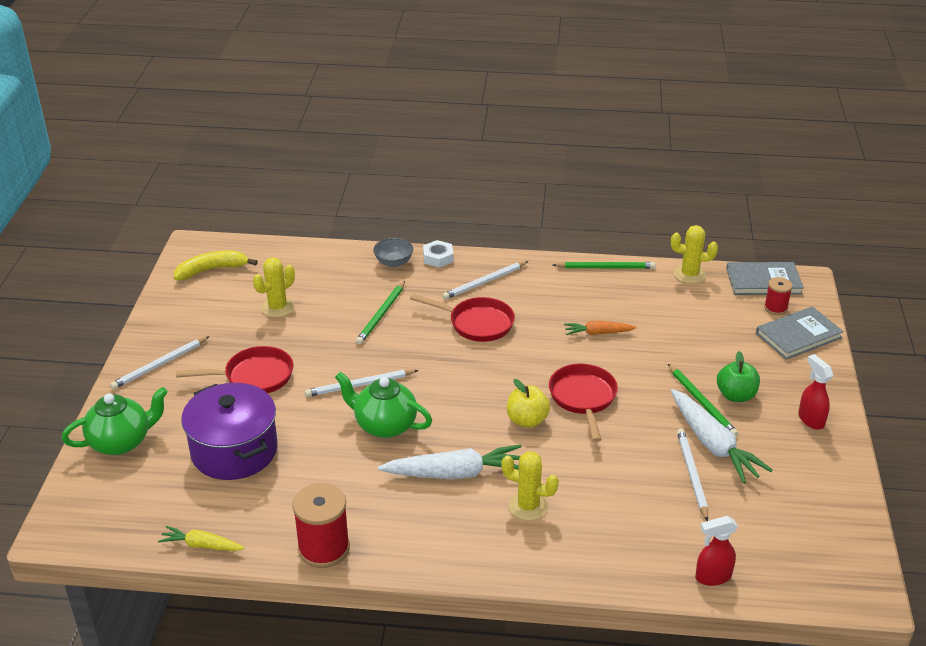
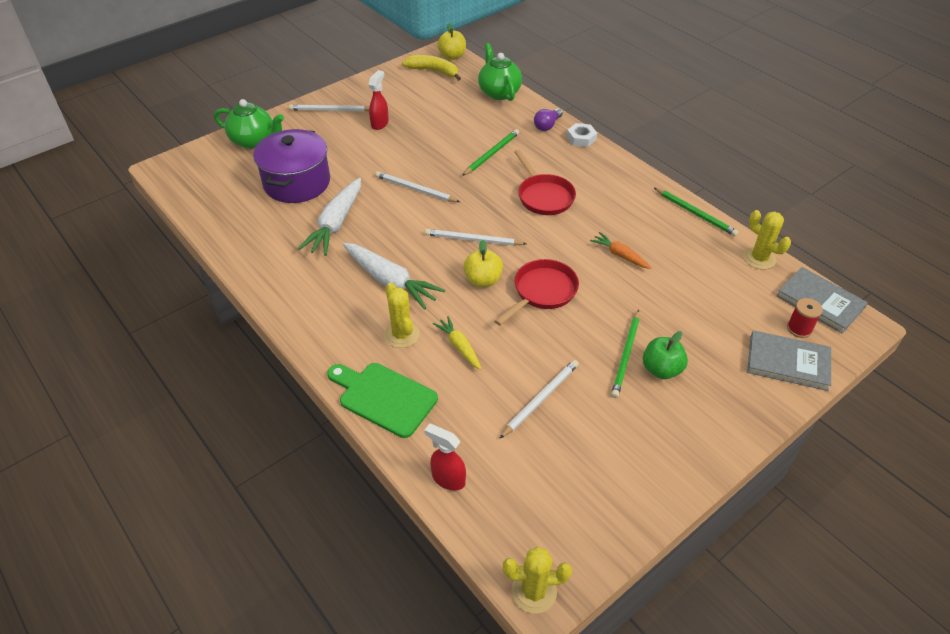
camera: 45 degrees right, 10 degrees up
(202, 545) = (208, 224): yellow carrot -> yellow carrot (459, 346)
(209, 246) = (452, 56): none -> yellow apple
(254, 376) = (367, 147): red pan -> none
(277, 307) = (437, 114): yellow cactus -> yellow cactus (534, 591)
(324, 548) = (259, 271): red spool -> none
(381, 314) = (491, 154): green pencil -> green pencil turned 150 degrees clockwise
(384, 425) = (394, 223): green teapot -> green teapot (499, 92)
(393, 262) = (547, 125): grey bowl -> purple light bulb
(485, 282) = (589, 172): white pencil -> white pencil (473, 240)
(585, 561) = (384, 397): none -> green cutting board
(713, 444) = (589, 390): white carrot -> white carrot (336, 224)
(810, 419) = (698, 431): red spray bottle -> red spray bottle (380, 123)

